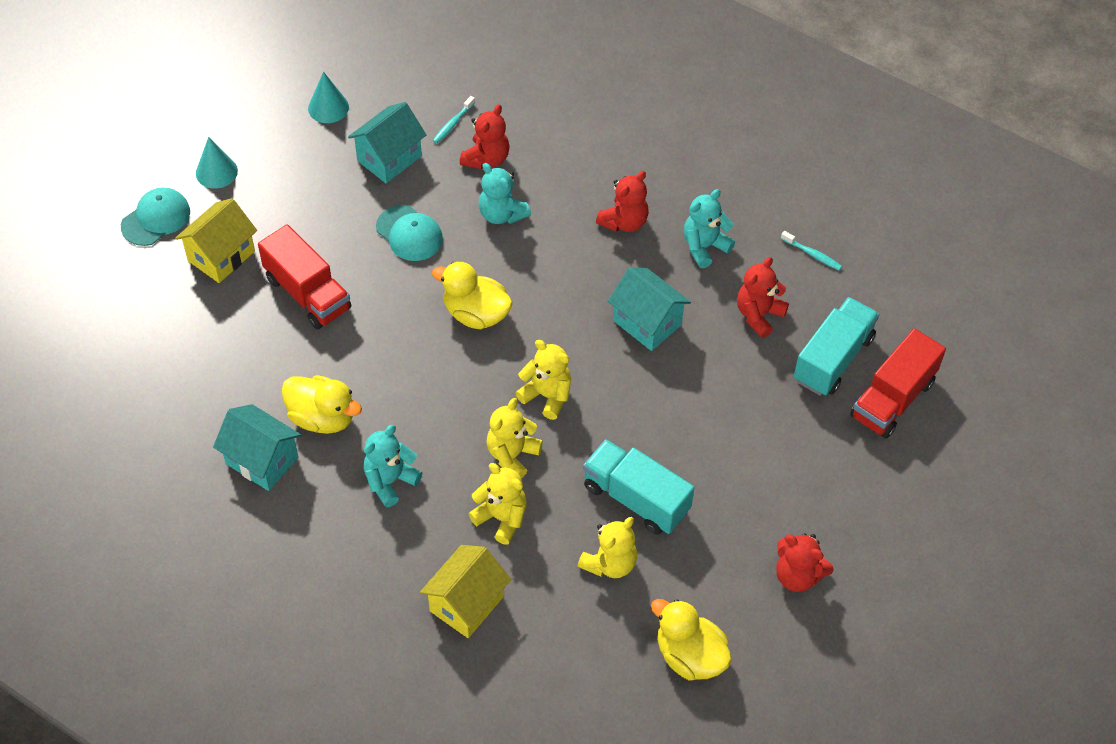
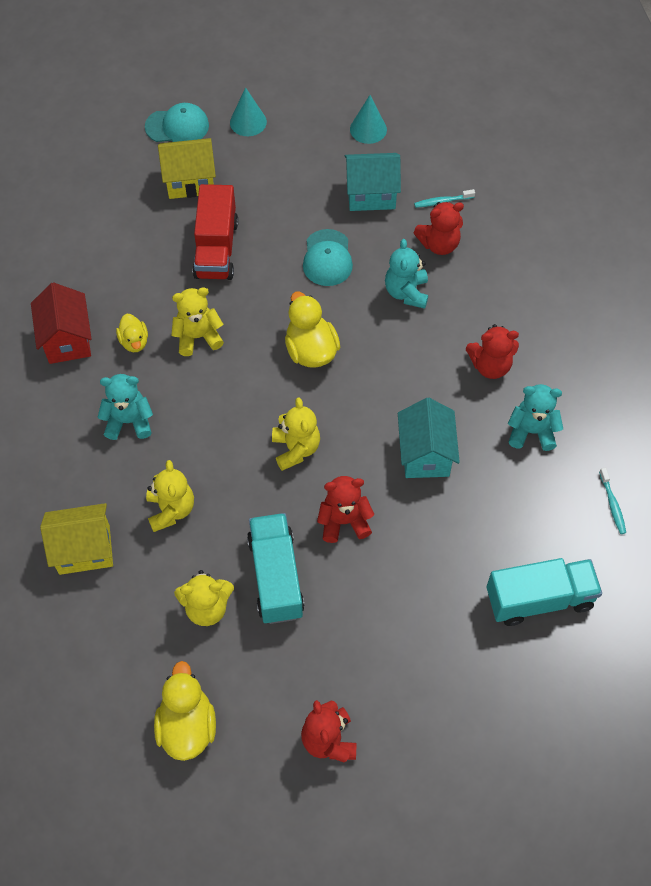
camera: 45 degrees right, 5 degrees up
(262, 460) = (67, 340): turquoise house -> red house
(322, 417) = (134, 341): yellow duck -> yellow duck, size x0.59
(512, 455) = (226, 472): yellow teddy bear -> yellow teddy bear (198, 337)
(758, 315) = (517, 517): red teddy bear -> red teddy bear (344, 521)
(892, 399) = (553, 671): red truck -> none

